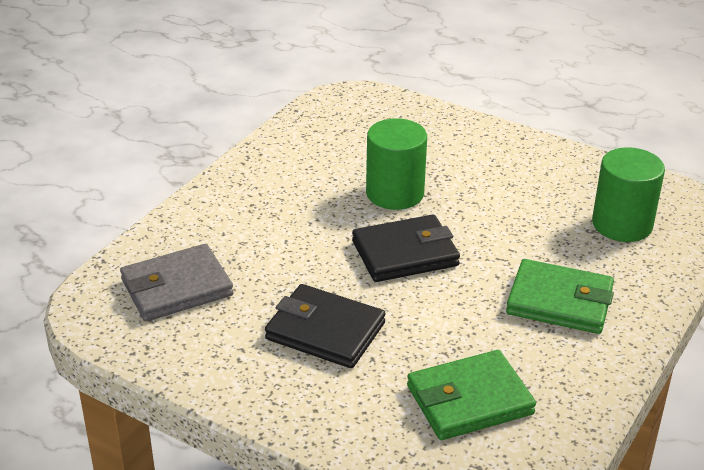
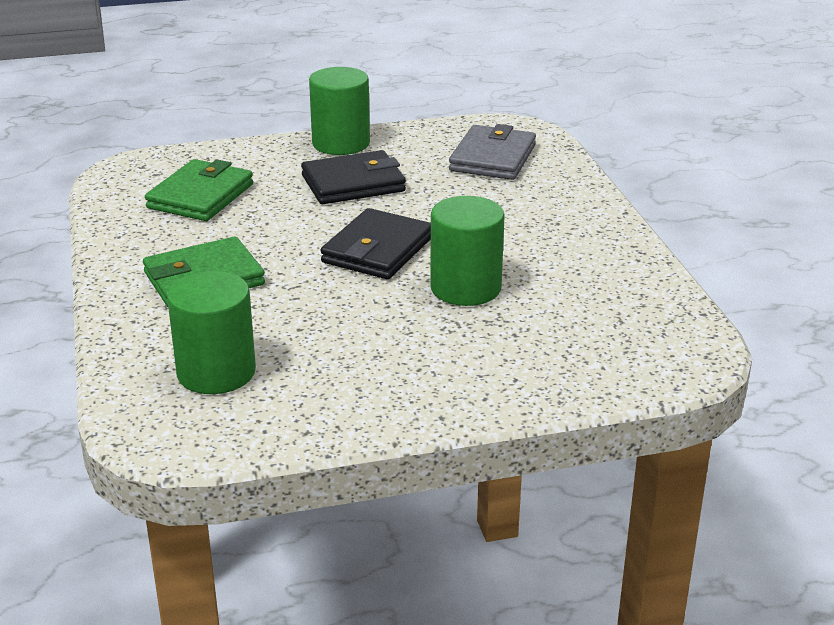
camera: 135 degrees right, 5 degrees down
(258, 393) = (341, 143): none -> green cylinder

